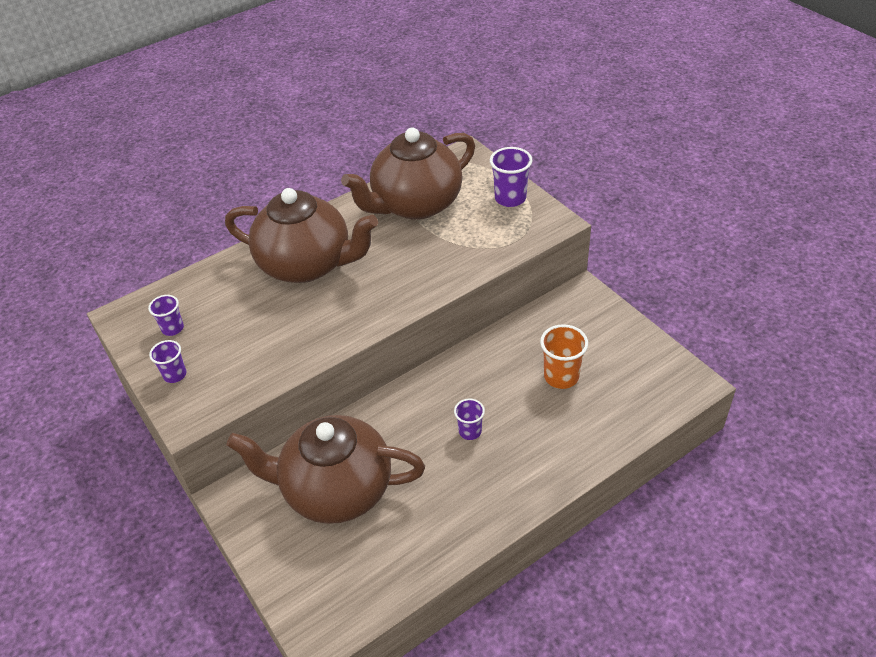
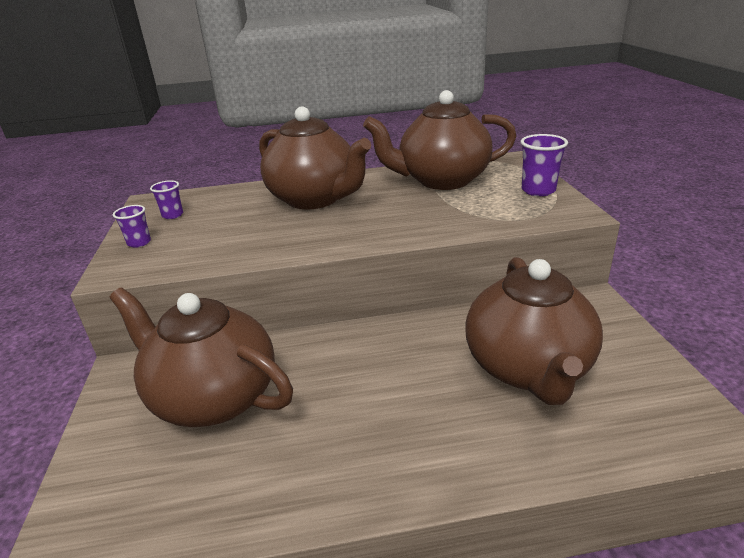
camera: 25 degrees right, 15 degrees down
(470, 431) = (389, 389): purple cup -> none
(561, 377) = (528, 369): orange cup -> brown teapot

